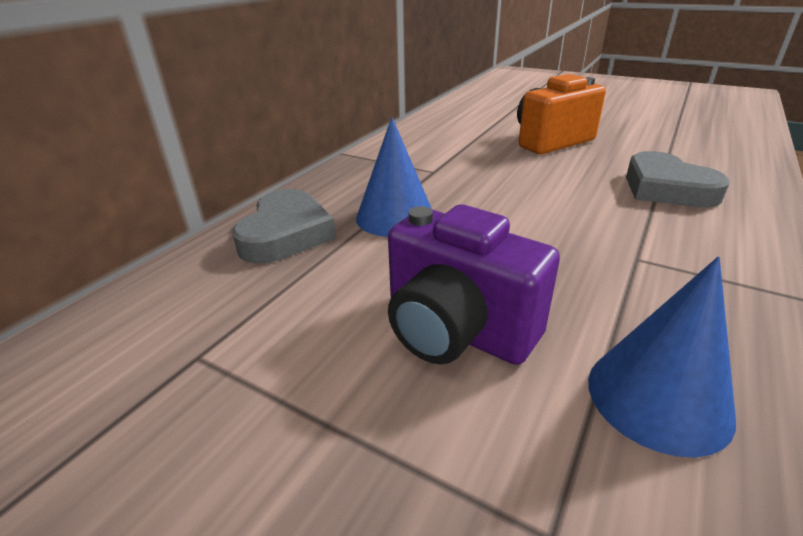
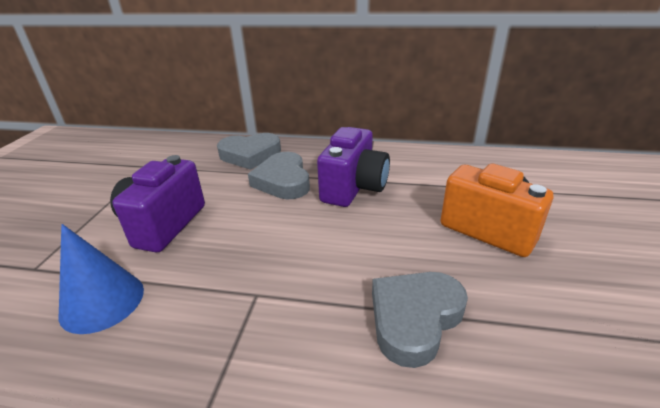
camera: 70 degrees right, 0 degrees up
(395, 217) = (283, 181): blue cone -> grey heart
(447, 179) = (354, 188): none -> purple camera

